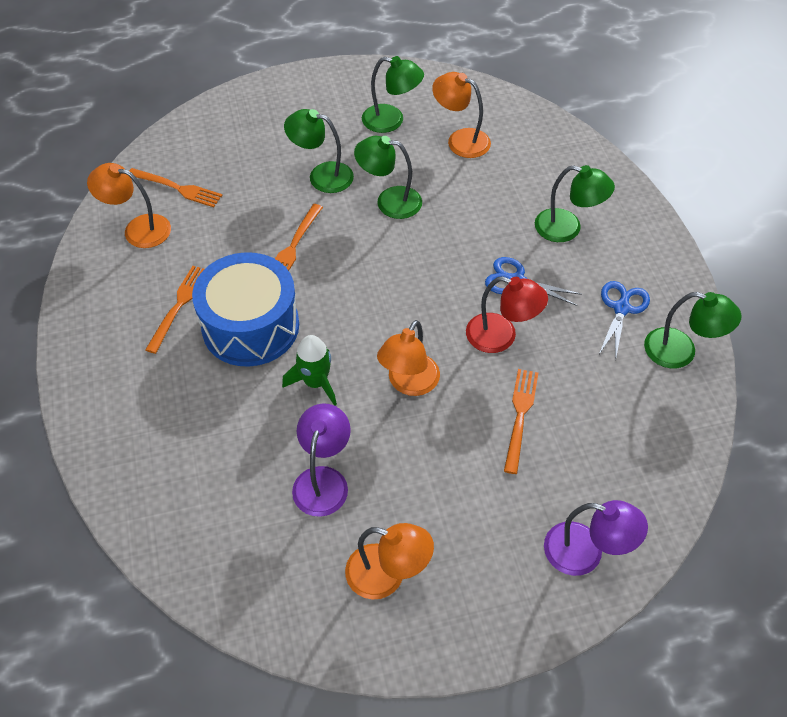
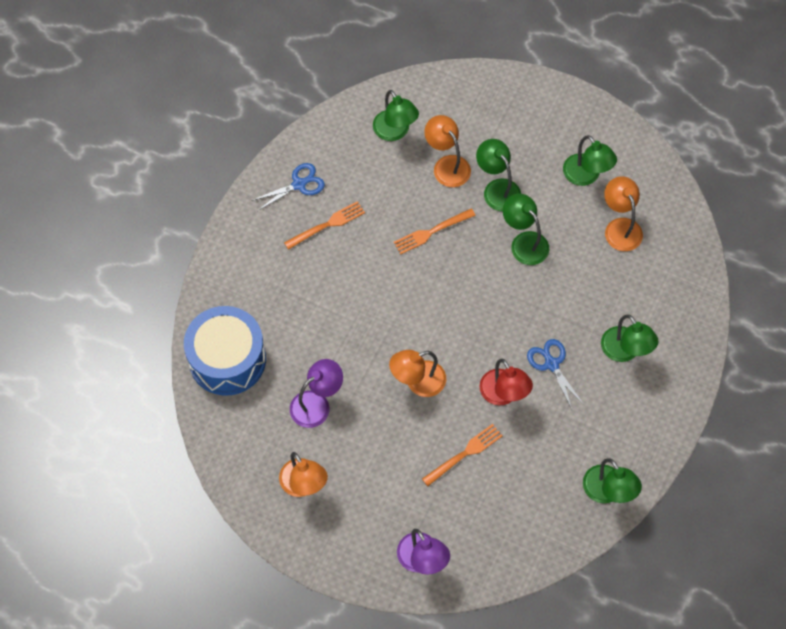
camera: 40 degrees right, 10 degrees up
(138, 229) = (345, 147): orange lamp -> orange lamp (447, 165)
(178, 188) = (395, 132): orange fork -> green lamp
(250, 326) = (357, 271): blue drum -> blue drum (227, 359)
(315, 382) = (364, 339): green rocket -> none
(621, 308) = (600, 434): blue scissors -> blue scissors (299, 184)

